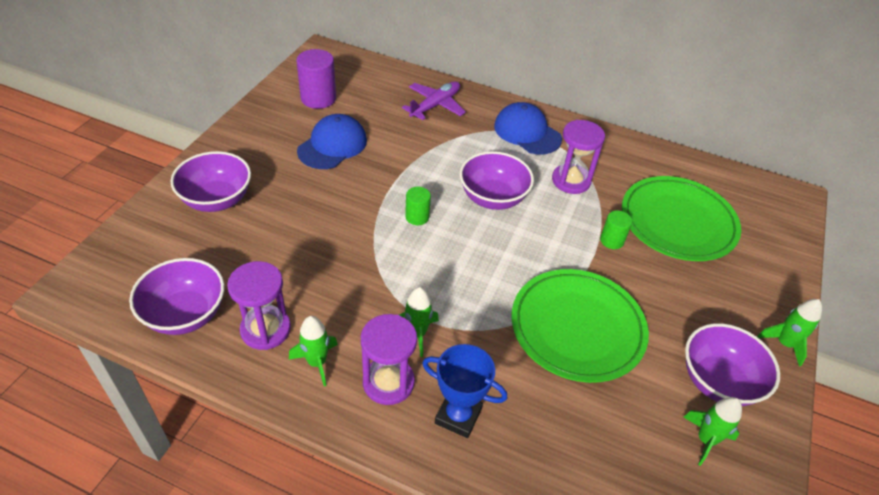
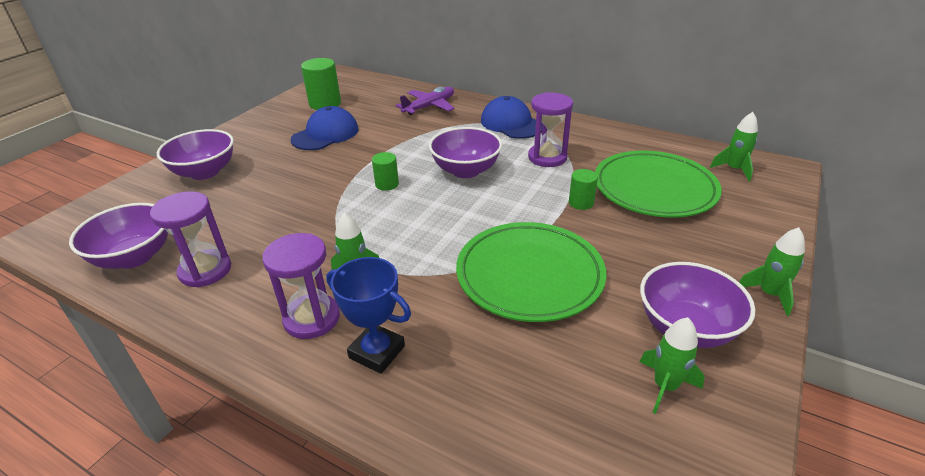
camera: 10 degrees right, 10 degrees down
(316, 362) = (244, 299): green rocket -> green rocket (733, 169)
(318, 98) = (325, 104): purple cylinder -> green cylinder

